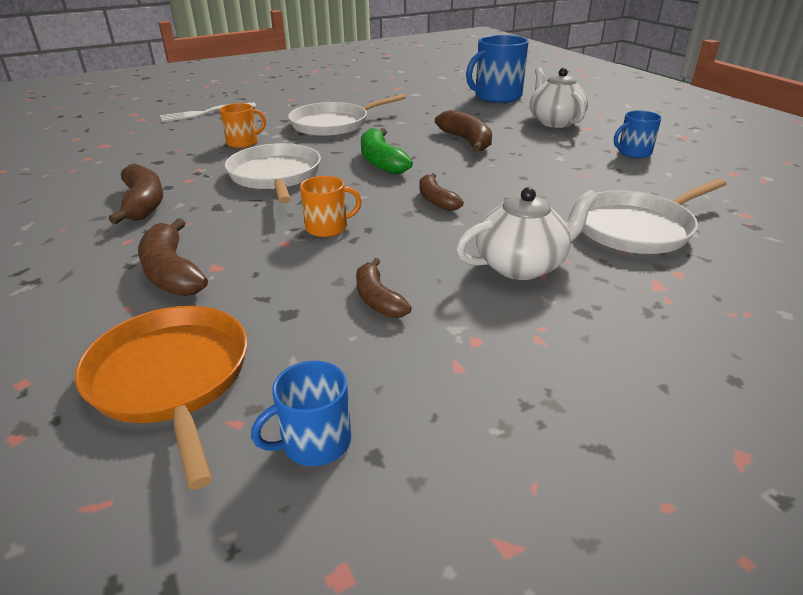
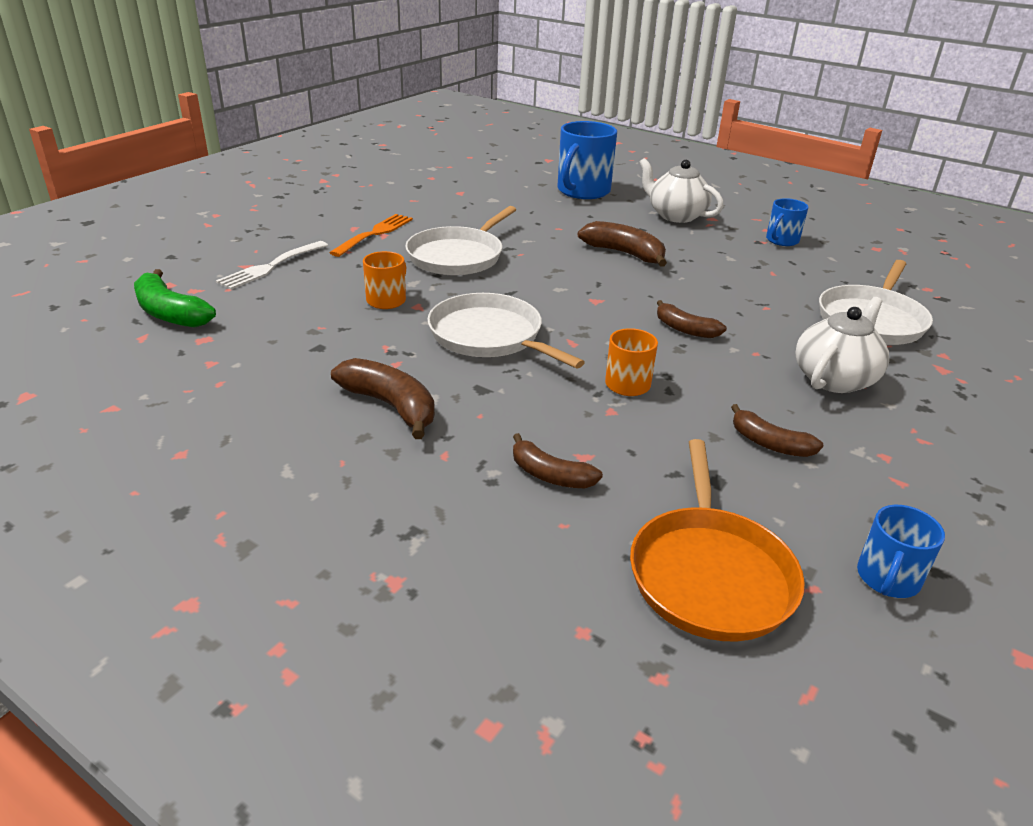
camera: 30 degrees left, 0 degrees up
(172, 272) = (550, 475): brown banana -> brown banana, size x0.66
(172, 378) = (710, 573): orange pan -> orange pan turned 120 degrees counterclockwise
(298, 104) = (374, 234): none -> orange fork
(381, 161) = (575, 295): green banana -> green banana (170, 313)

